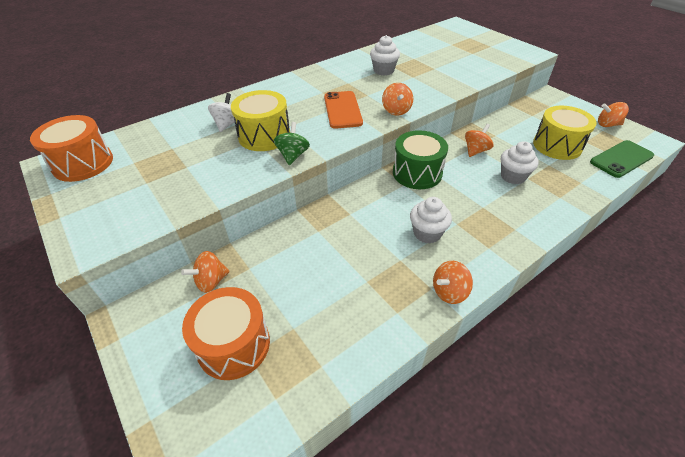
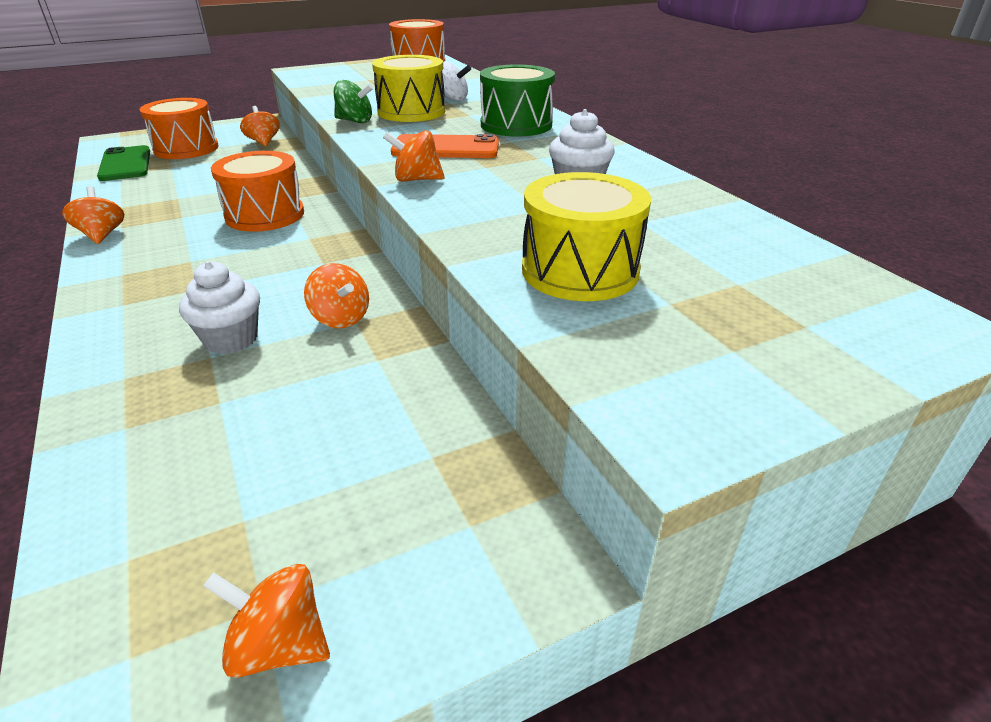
camera: 100 degrees right, 10 degrees down
(380, 215) = (265, 215): none -> orange drum
(417, 173) = (326, 250): green drum -> green drum (516, 125)
(427, 233) = (199, 237): white cupcake -> none
(557, 145) = (269, 446): yellow drum -> yellow drum (580, 271)
(607, 125) = (279, 644): orange spinning top -> orange spinning top turned 90 degrees counterclockwise
(621, 159) = (110, 562): green phone -> green phone (125, 164)

